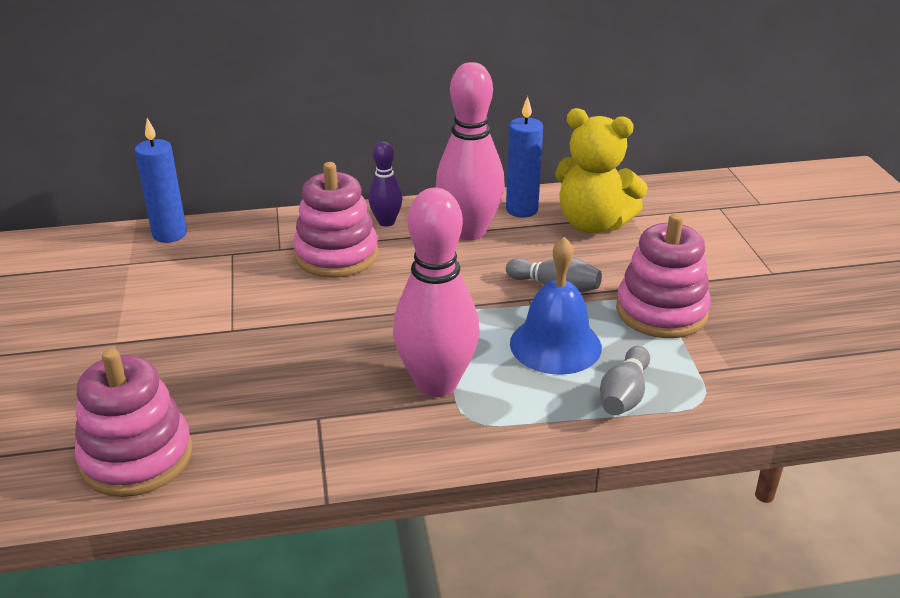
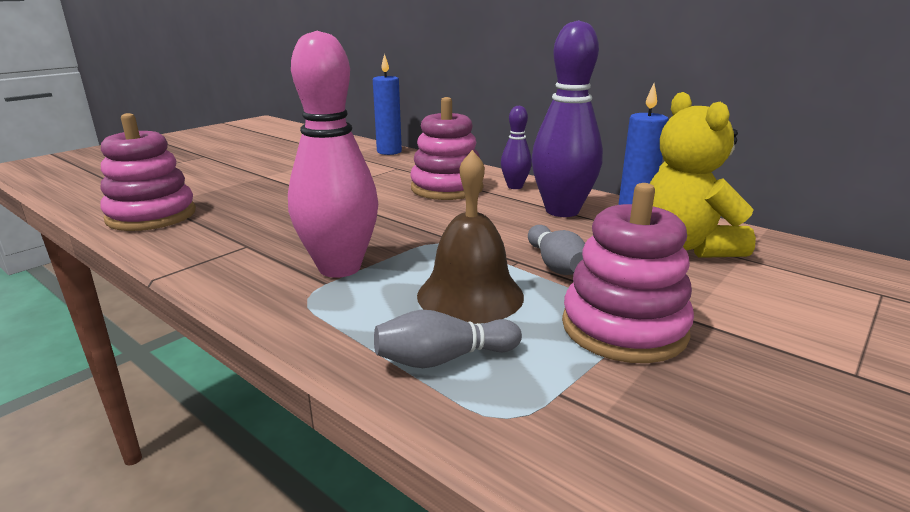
camera: 50 degrees right, 10 degrees down
(469, 231) = (562, 211): pink bowling pin -> purple bowling pin
(555, 345) = (470, 295): blue bell -> brown bell

